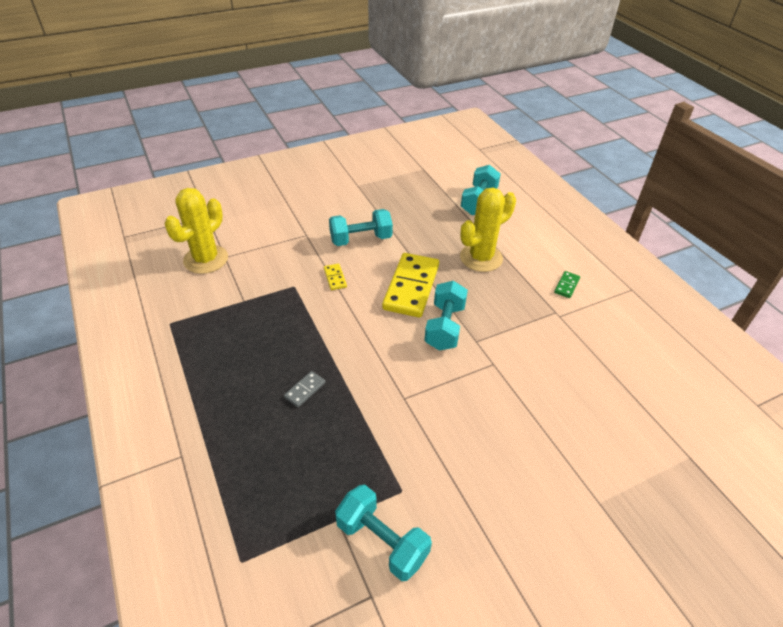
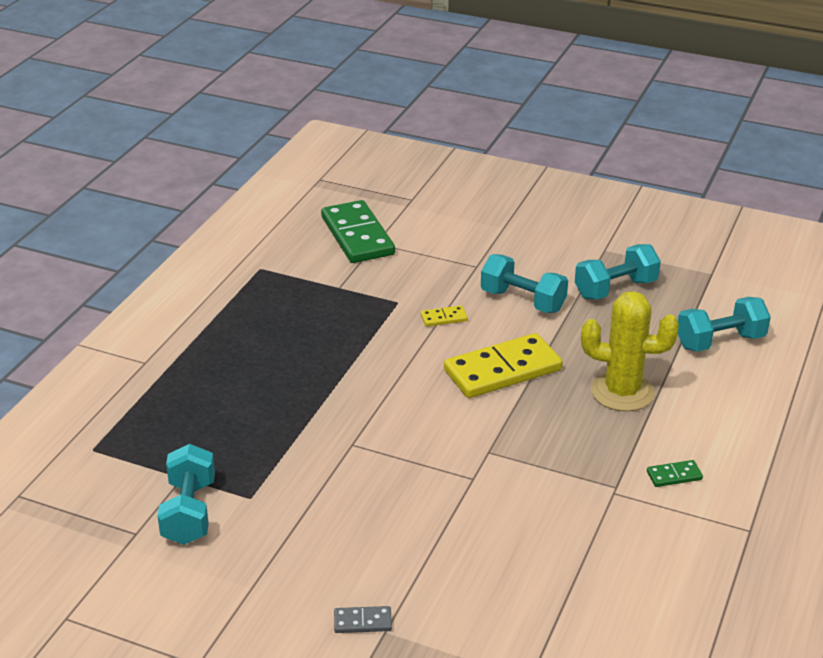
camera: 50 degrees right, 10 degrees down
(206, 259) = (357, 236): yellow cactus -> green domino
(305, 390) = (286, 383): grey domino -> grey domino (362, 622)
(335, 278) = (444, 318): yellow domino -> yellow domino turned 45 degrees clockwise
(444, 327) = (478, 421): turquoise dumbbell -> turquoise dumbbell (615, 289)

